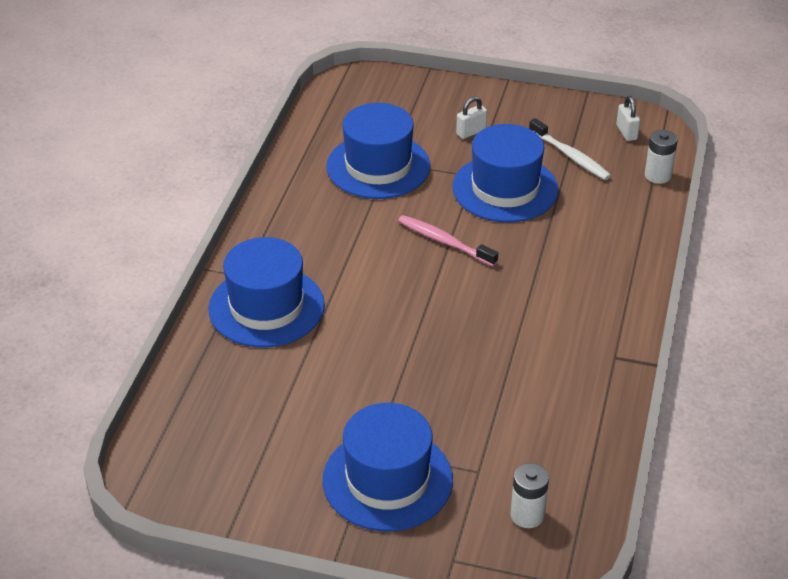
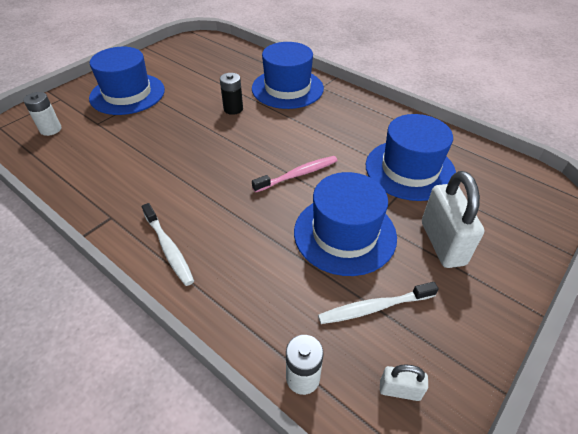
camera: 115 degrees right, 5 degrees up
(353, 342) = (233, 109): none -> black battery
(471, 132) = (442, 243): white padlock -> white padlock, size x2.03
(614, 293) = (169, 248): none -> white toothbrush

